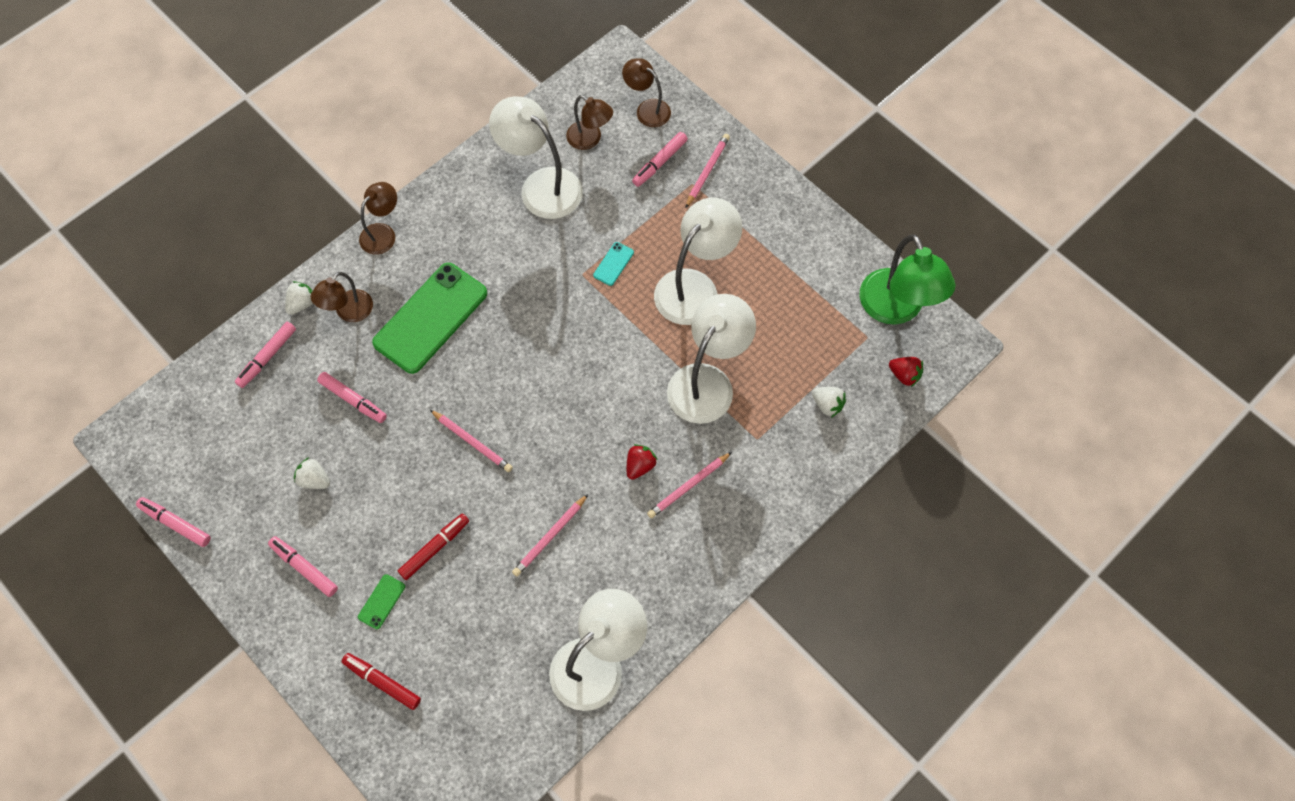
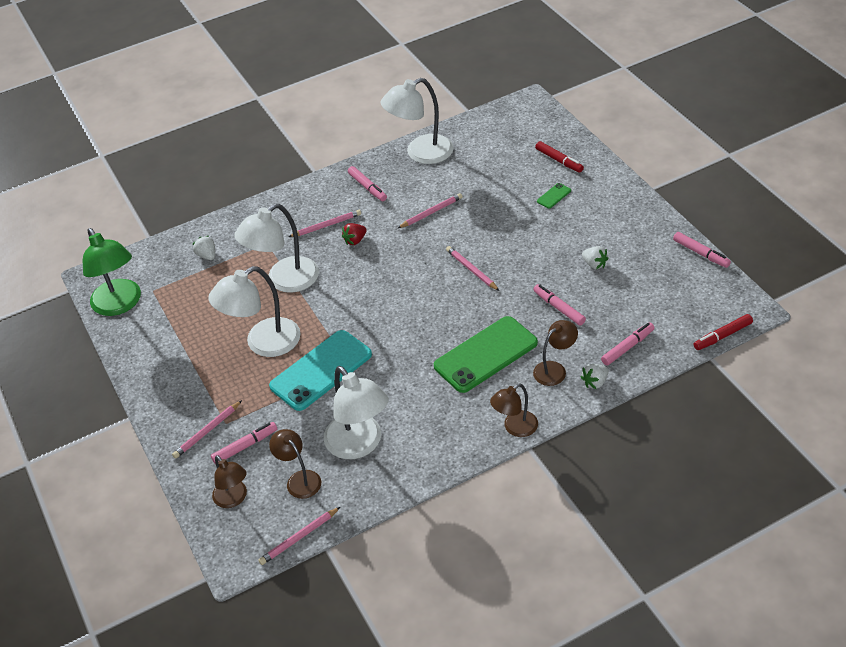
camera: 160 degrees left, 20 degrees down
(304, 568) = (606, 218): pink marker -> pink marker (367, 187)
(435, 548) = (512, 217): red marker -> red marker (722, 336)
(569, 86) = (299, 538): none -> pink pencil
(613, 264) = (321, 370): turquoise phone -> turquoise phone, size x2.50
(896, 309) = (120, 305): green lamp -> green lamp turned 150 degrees clockwise
(904, 375) = (142, 264): red strawberry -> none

